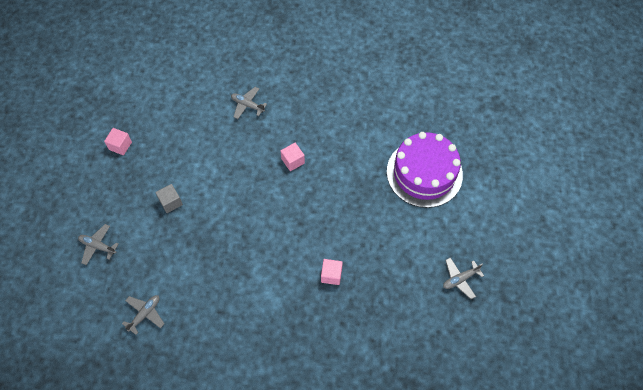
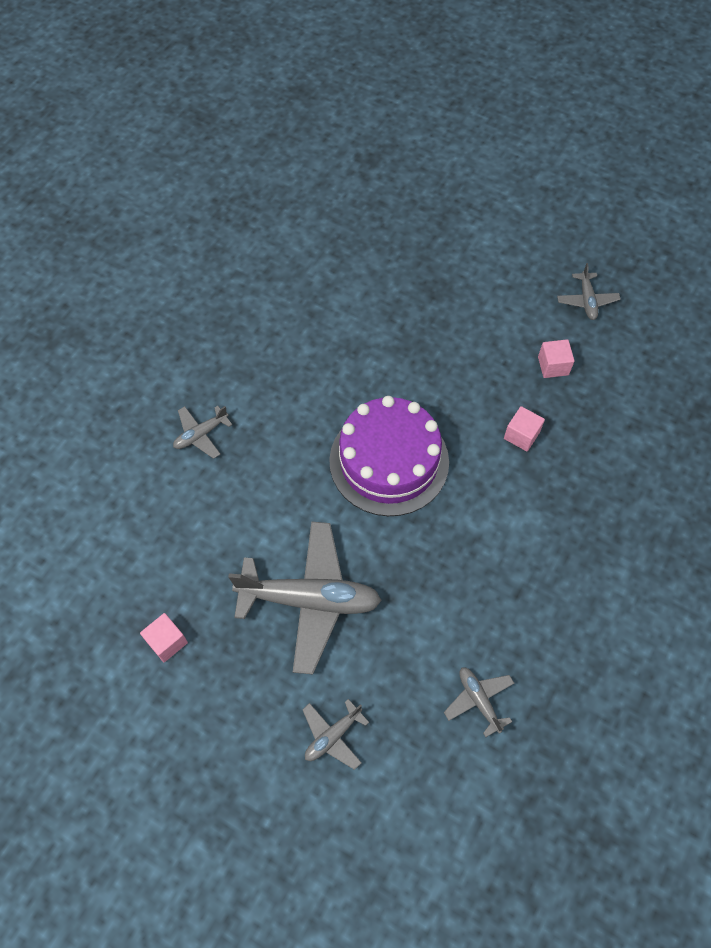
camera: 65 degrees left, 0 degrees up
(171, 202) = (310, 600): grey cube -> grey plane
(293, 161) = (327, 413): pink cube -> pink cube (553, 366)
(424, 173) = (425, 273): purple cake -> purple cake (389, 461)

